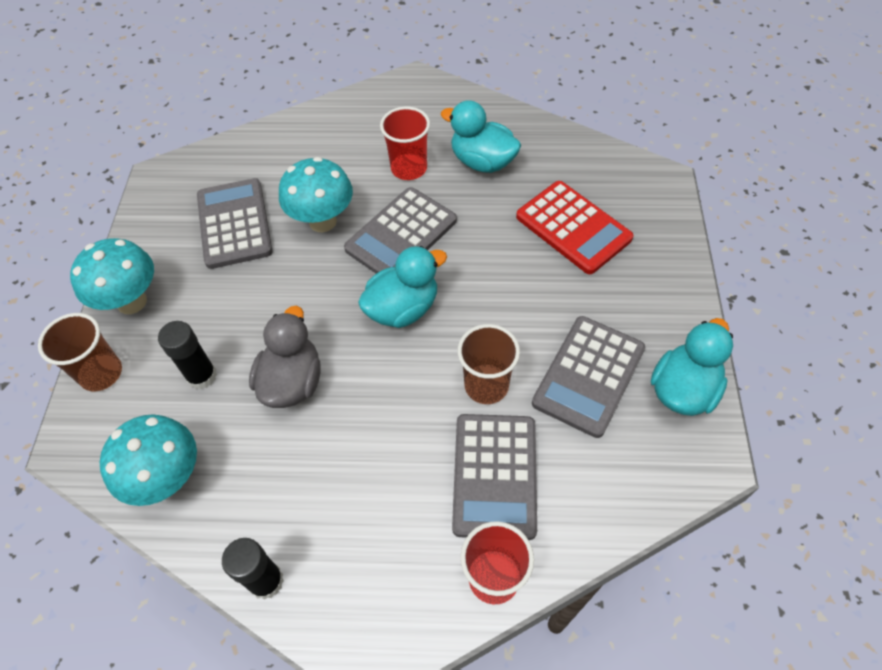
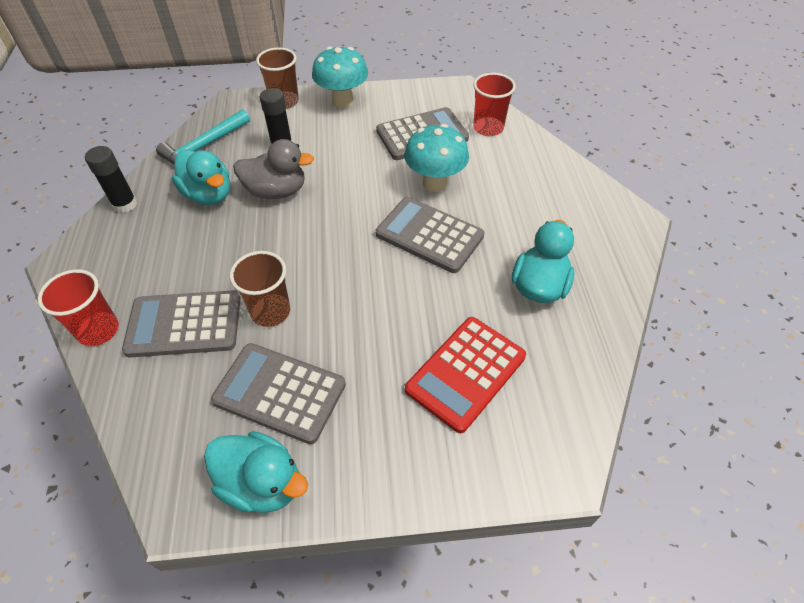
camera: 80 degrees right, 5 degrees down
(168, 478) = (204, 147): turquoise mushroom -> turquoise hammer
(403, 308) = (348, 246): turquoise duck -> turquoise duck (209, 195)
(409, 168) = (512, 231): red cup -> red cup (488, 128)

